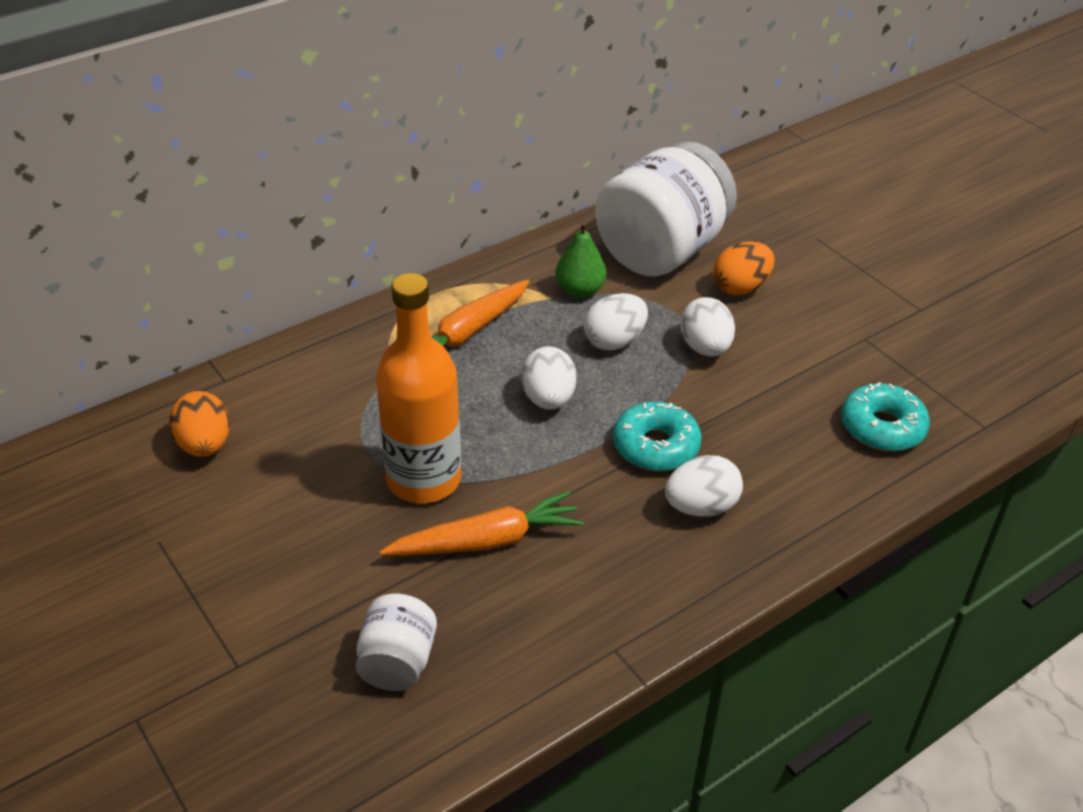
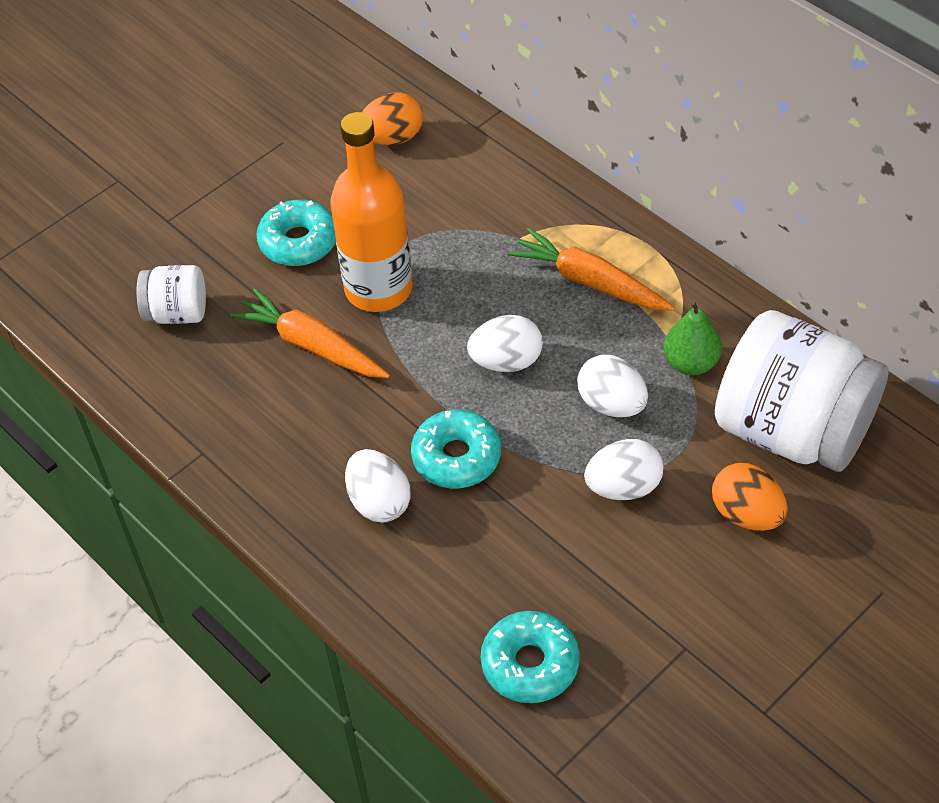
camera: 85 degrees right, 10 degrees up
(328, 539) = (299, 242): none -> turquoise donut
(486, 541) = (312, 345): orange carrot -> orange carrot turned 150 degrees clockwise

